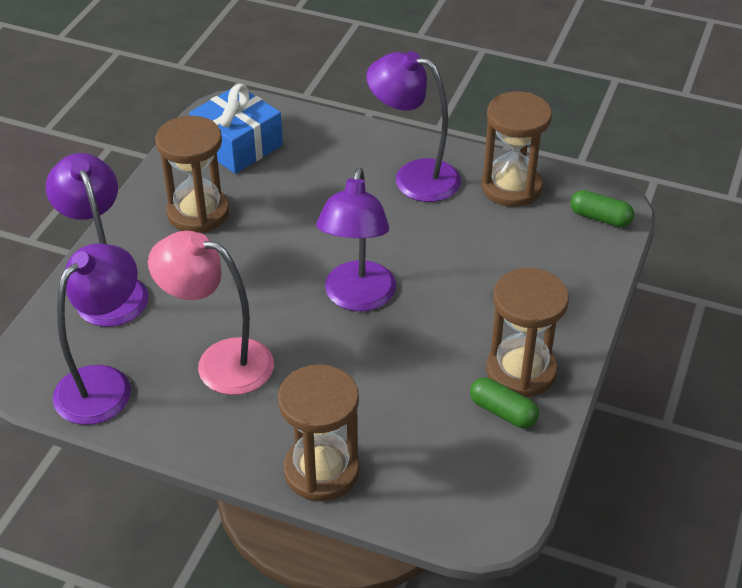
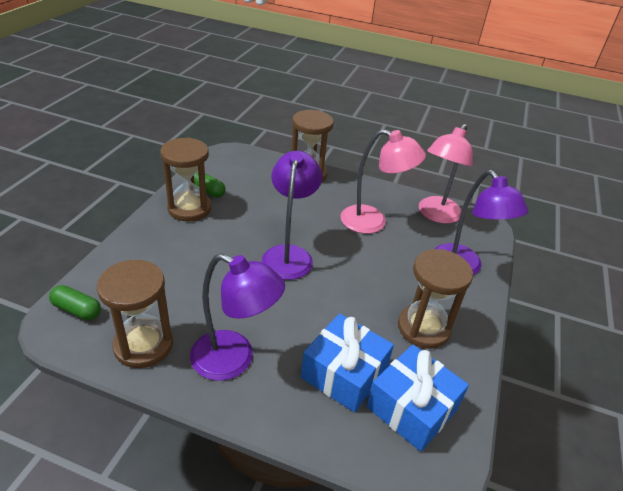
camera: 175 degrees right, 5 degrees down
(104, 384) = (436, 215): purple lamp -> pink lamp
(300, 169) = (344, 373): none -> blue gift

